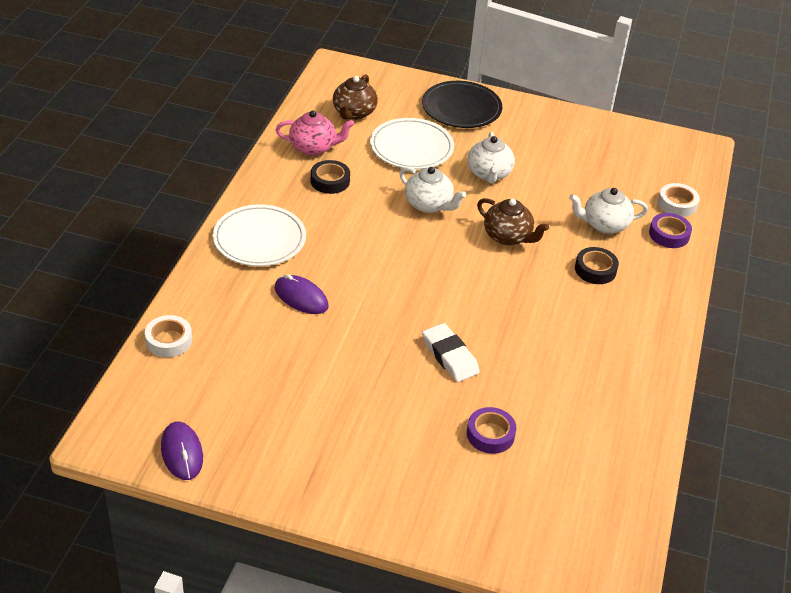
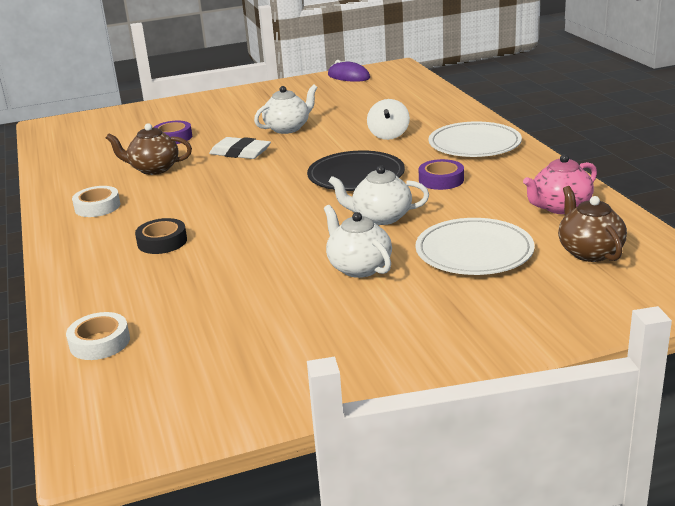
camera: 150 degrees right, 15 degrees down
(169, 340) = (433, 94): white tape -> white tape (97, 207)
(301, 297) = (388, 135): purple mouse -> white spinning top
(330, 181) = (495, 193): black tape -> none
(461, 108) = (491, 319): black plate -> black plate (356, 176)
(508, 237) = (274, 228): brown teapot -> brown teapot (153, 169)
(604, 225) = (181, 280): white teapot -> white teapot (288, 128)
(669, 234) = (95, 305): purple tape -> purple tape (441, 180)

